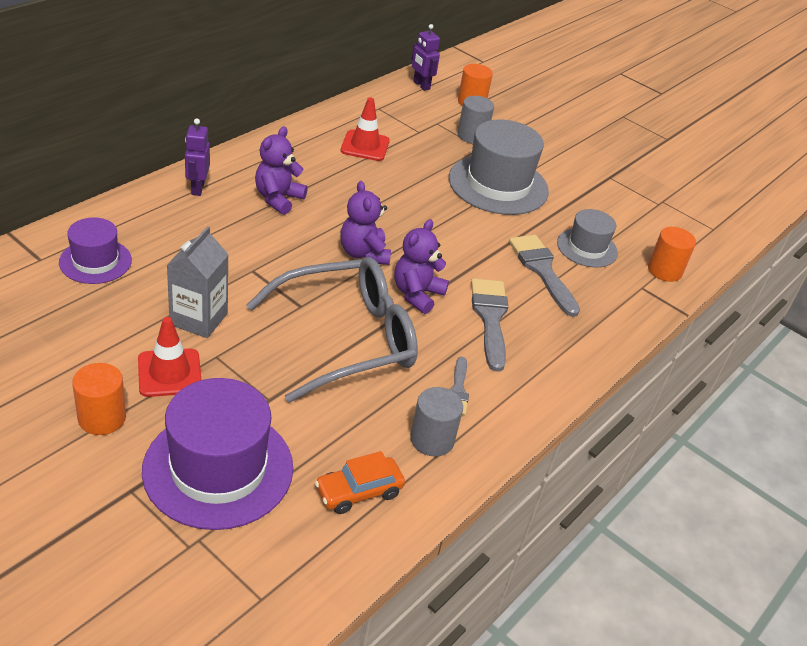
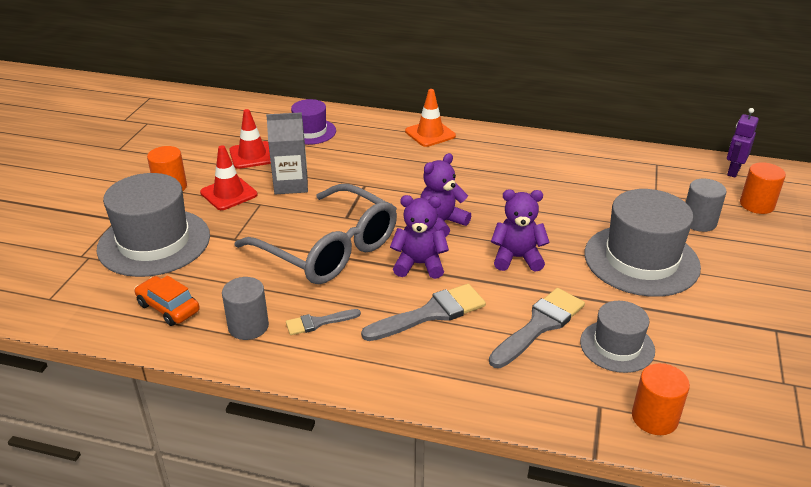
camera: 70 degrees right, 5 degrees down
(197, 188) = (430, 134): purple robot -> orange traffic cone
(218, 468) = (154, 242): purple hat -> grey hat
(278, 199) = (461, 165): purple teddy bear -> purple teddy bear (517, 258)
(365, 146) = (589, 176): red traffic cone -> red traffic cone (252, 155)

